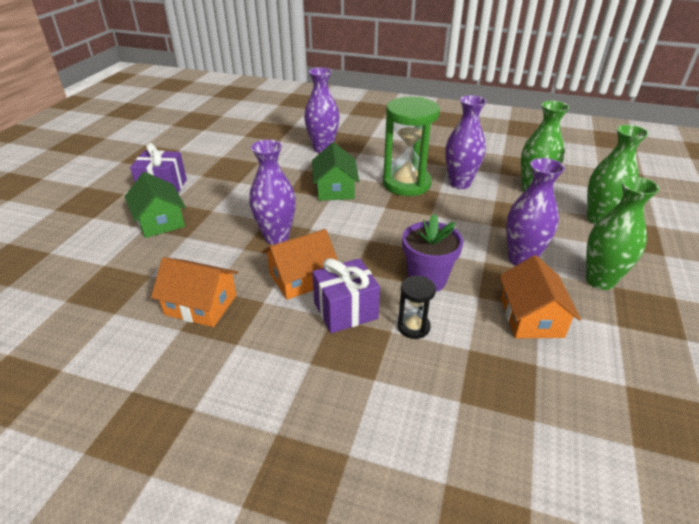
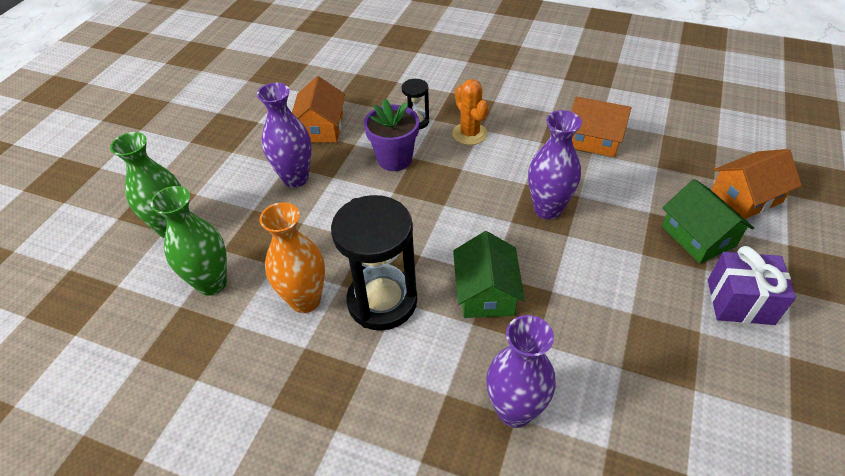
camera: 175 degrees left, 10 degrees up
(301, 278) = (511, 162): orange house -> orange house (746, 196)
(345, 310) = (469, 134): purple gift -> orange cactus
(406, 184) = (382, 301): green hourglass -> black hourglass
(460, 183) = (305, 300): purple vase -> orange vase
(600, 280) = (239, 156): green vase -> none

